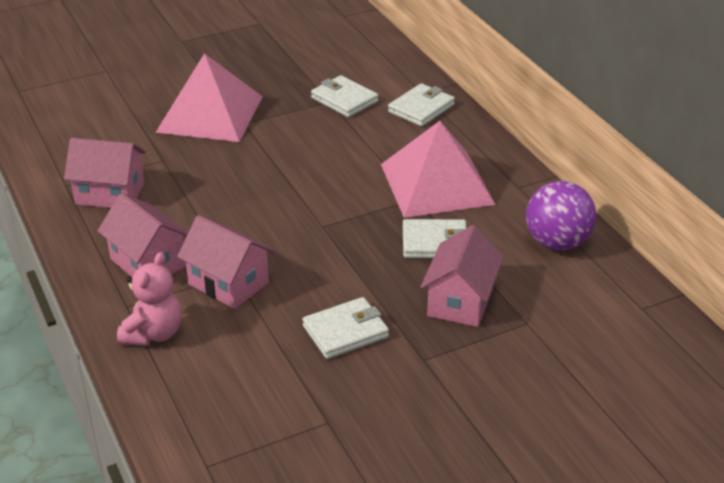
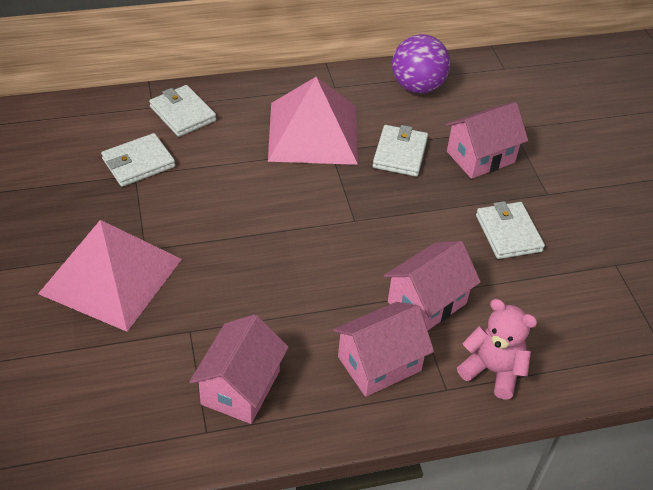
camera: 80 degrees left, 10 degrees up
(460, 301) = (480, 157): pink house -> pink house turned 60 degrees counterclockwise

